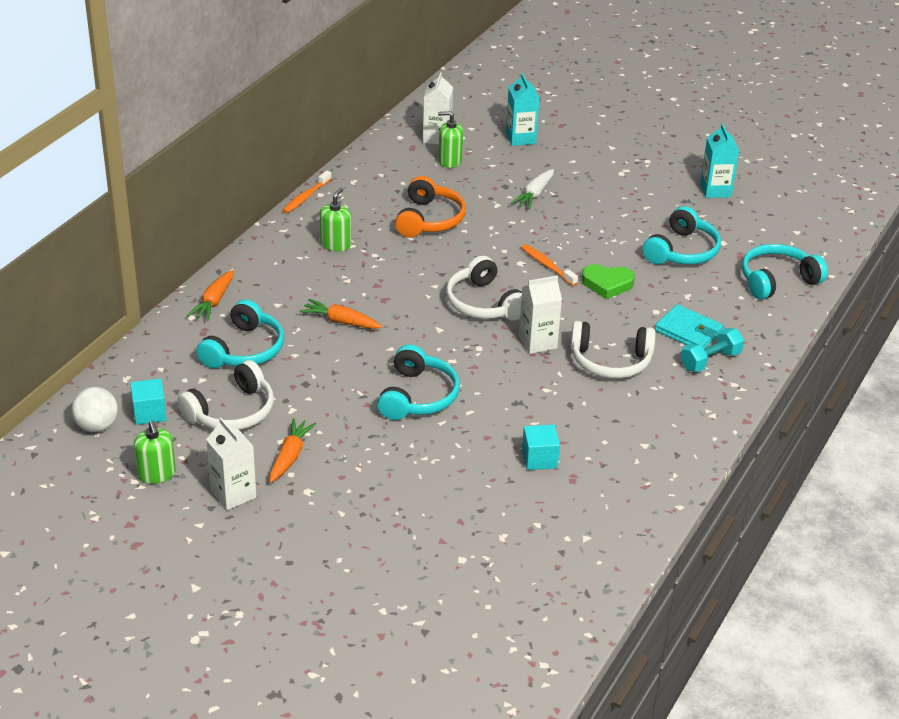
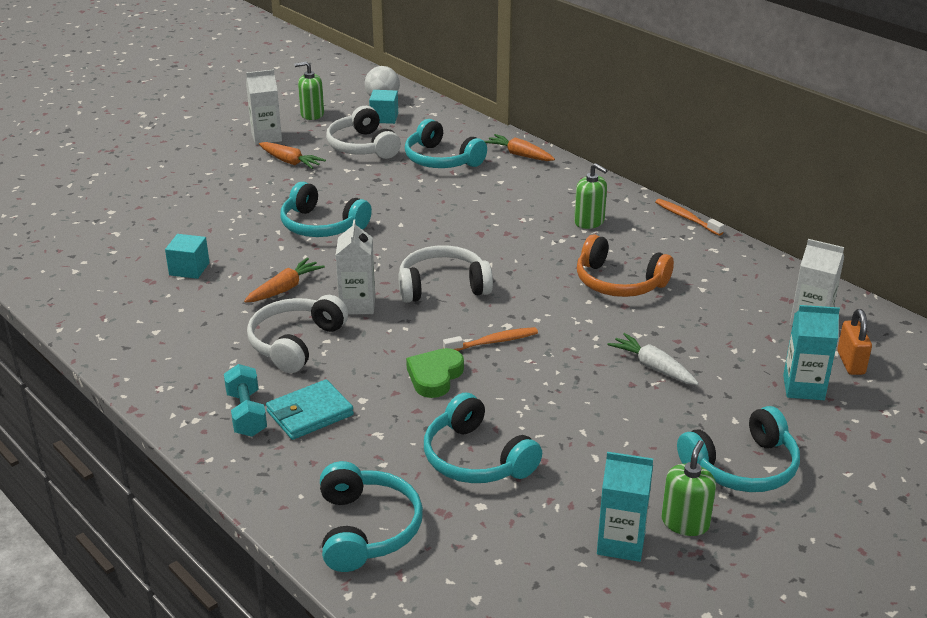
camera: 110 degrees right, 5 degrees down
(341, 321) = (456, 206): orange carrot -> orange carrot (284, 289)
(450, 161) = (749, 320): green soap dispenser -> green soap dispenser (685, 522)
(480, 122) = (850, 363): none -> orange padlock
(618, 156) = (742, 467): none -> turquoise headphones

